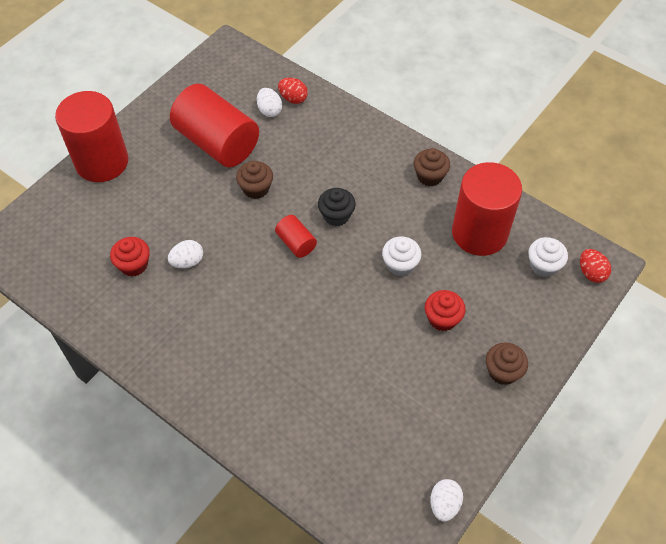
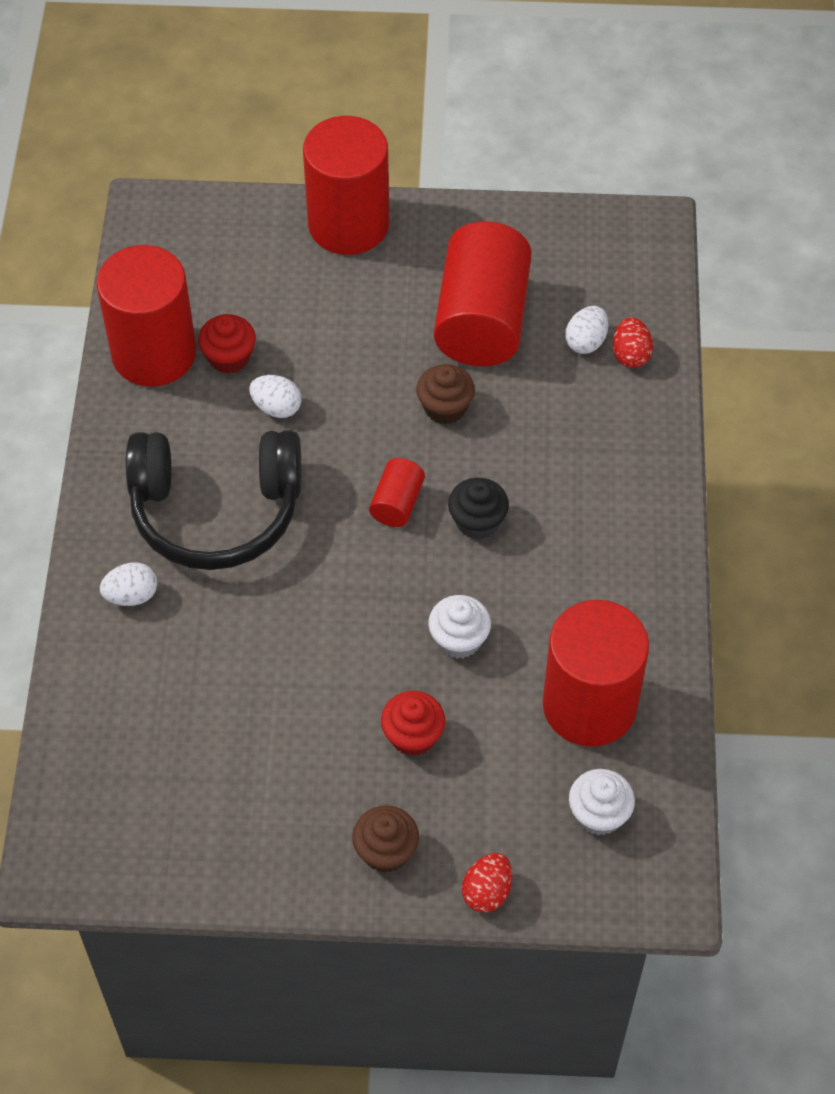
camera: 55 degrees right, 0 degrees up
(96, 299) = (154, 353): none -> red cylinder
(229, 329) = (216, 511): none -> black headphones
(429, 176) = (637, 591): brown cupcake -> none
(444, 504) = (148, 882): white egg -> white egg (131, 595)
(591, 273) = (636, 882): red egg -> red egg (487, 891)

